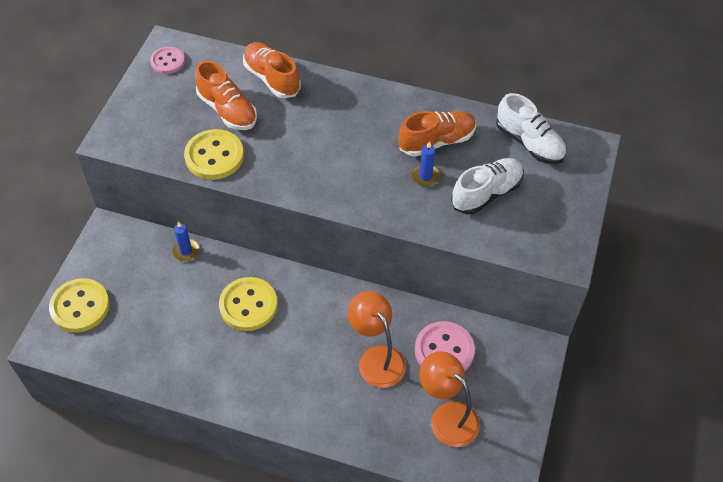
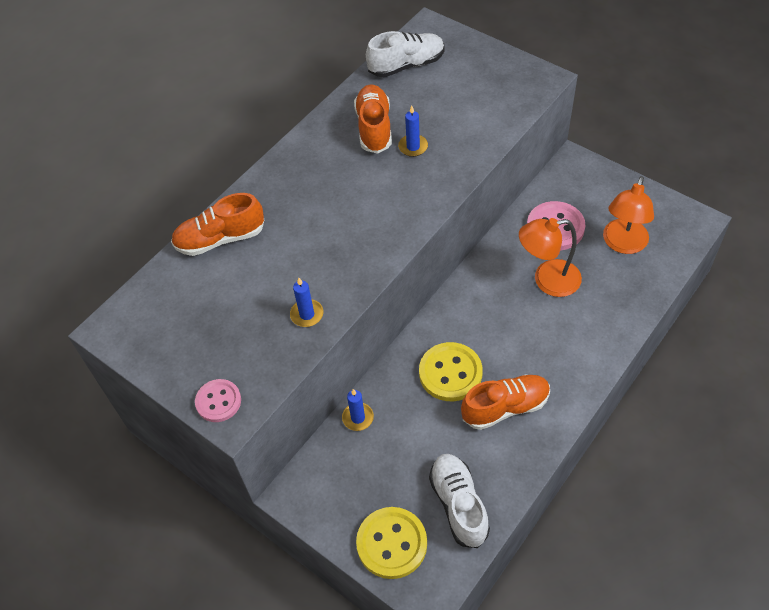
camera: 65 degrees left, 0 degrees up
(167, 61) = (138, 333): pink button -> pink button (218, 401)
(214, 156) = (307, 314): yellow button -> blue candle
(227, 110) = (245, 289): orange shoe -> orange shoe (505, 407)
(447, 416) = (623, 244): orange lamp -> orange lamp turned 45 degrees counterclockwise
(486, 193) = (451, 109): white shoe -> white shoe (458, 505)

